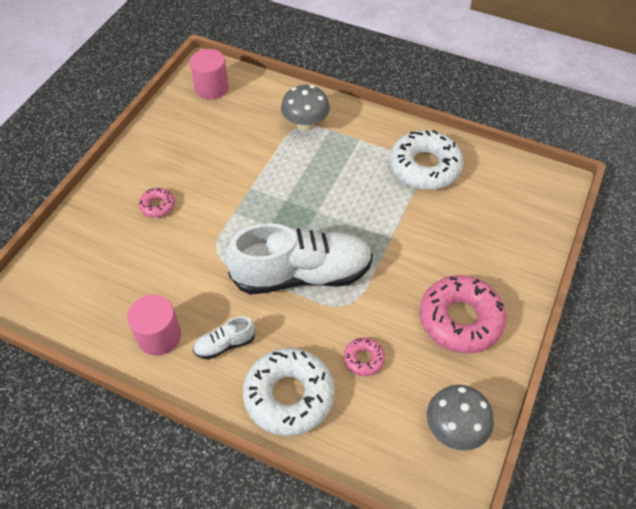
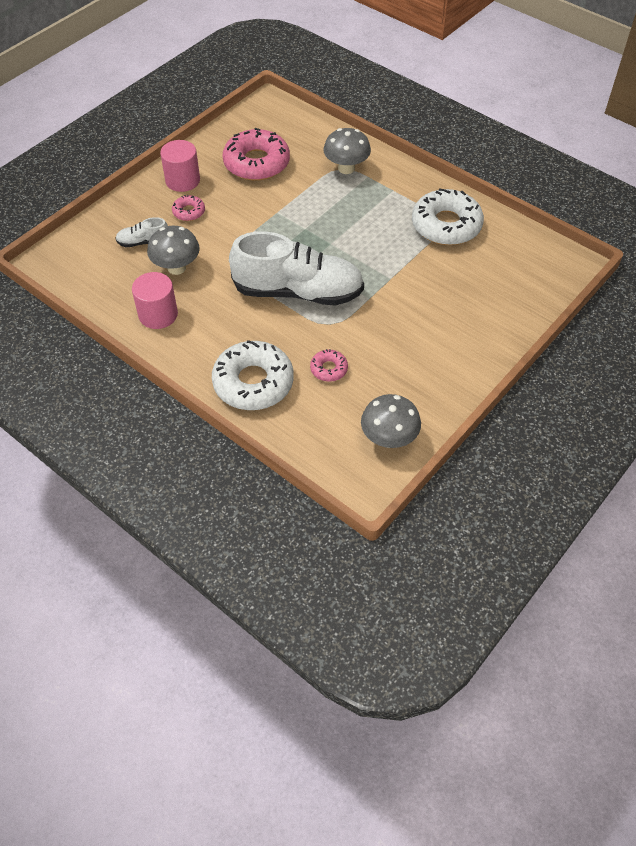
camera: 15 degrees right, 0 degrees up
(163, 274) = (176, 268): none -> grey mushroom
(211, 88) = (269, 121): pink cylinder -> pink cylinder (182, 180)
(225, 344) = (212, 332): white shoe -> white shoe (143, 242)
(460, 319) = (428, 356): pink donut -> pink donut (256, 163)

